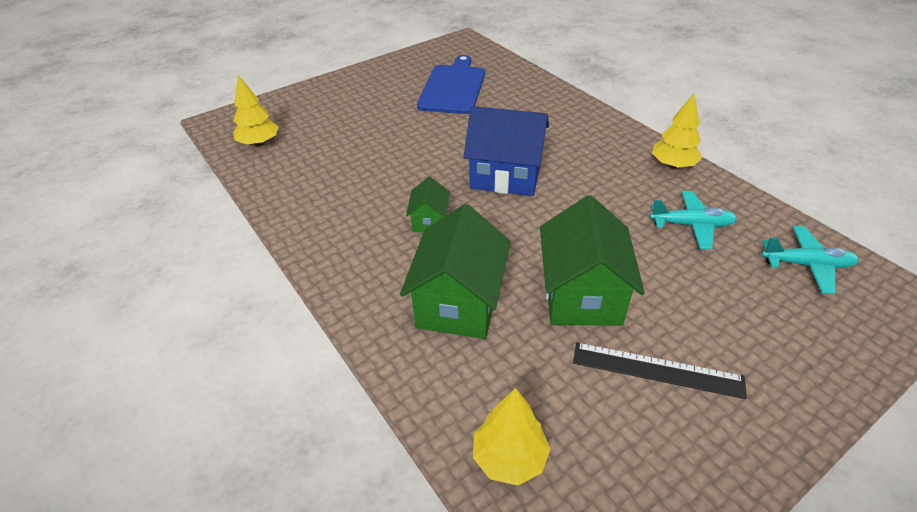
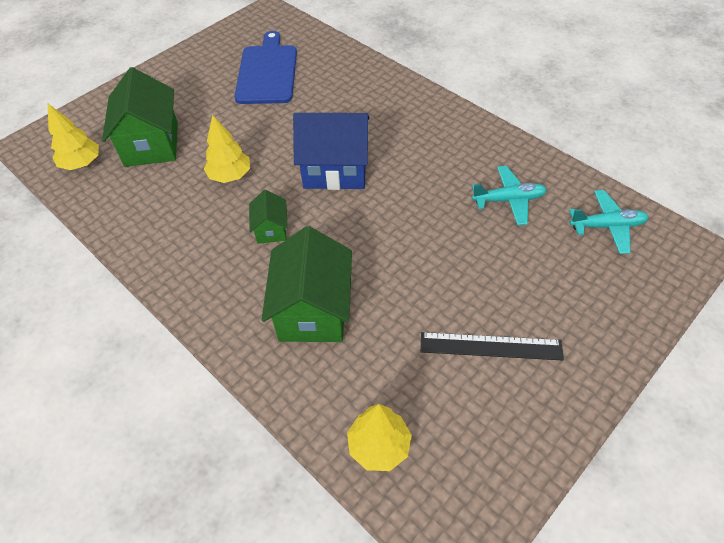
camera: 10 degrees left, 10 degrees up
(581, 294) = (420, 285): green house -> green house (151, 144)
(673, 165) = (487, 137): yellow tree -> yellow tree (230, 176)

